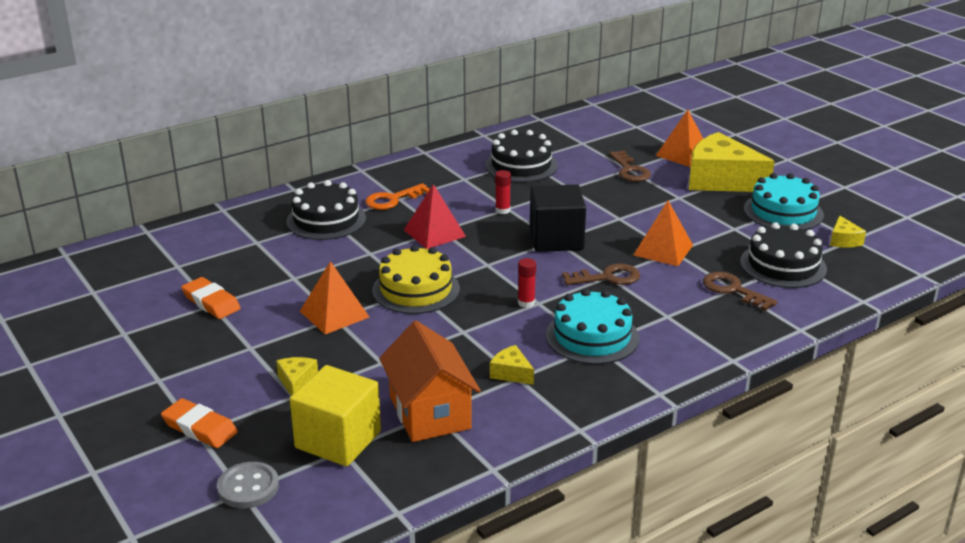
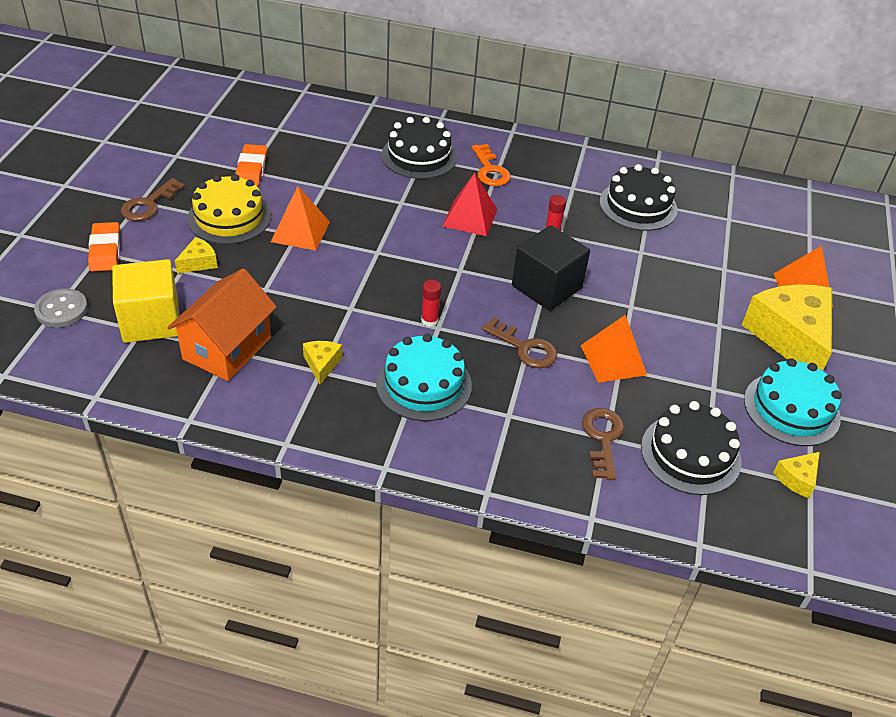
camera: 45 degrees right, 15 degrees up
(392, 200) = (490, 170): orange key -> orange key turned 120 degrees counterclockwise
(416, 289) = (379, 252): yellow cake -> yellow cake (229, 217)
(630, 170) = (722, 271): brown key -> brown key (149, 204)

